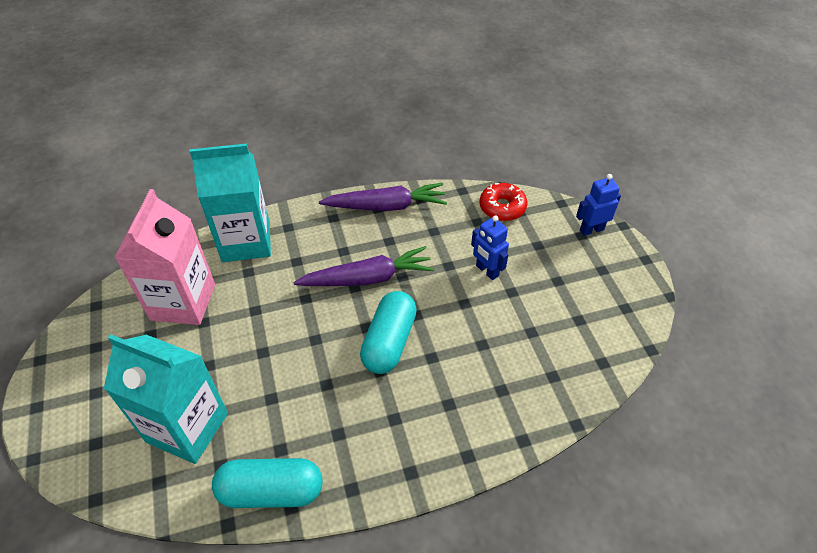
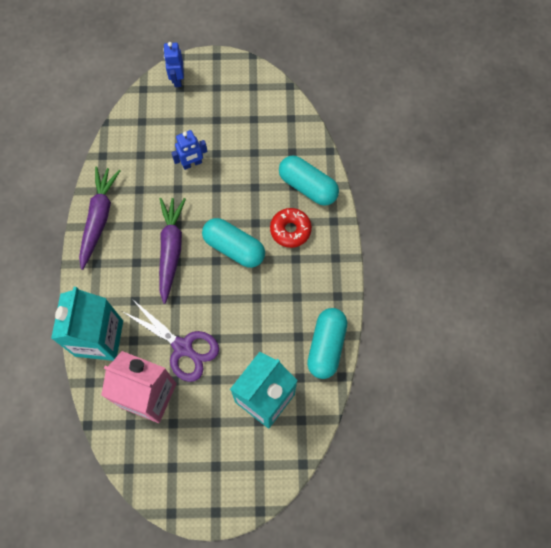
camera: 75 degrees left, 20 degrees up
(246, 320) = (182, 347): none -> purple scissors
(502, 207) = (132, 132): red donut -> red donut (290, 230)
(508, 408) = (308, 186): none -> turquoise capsule

